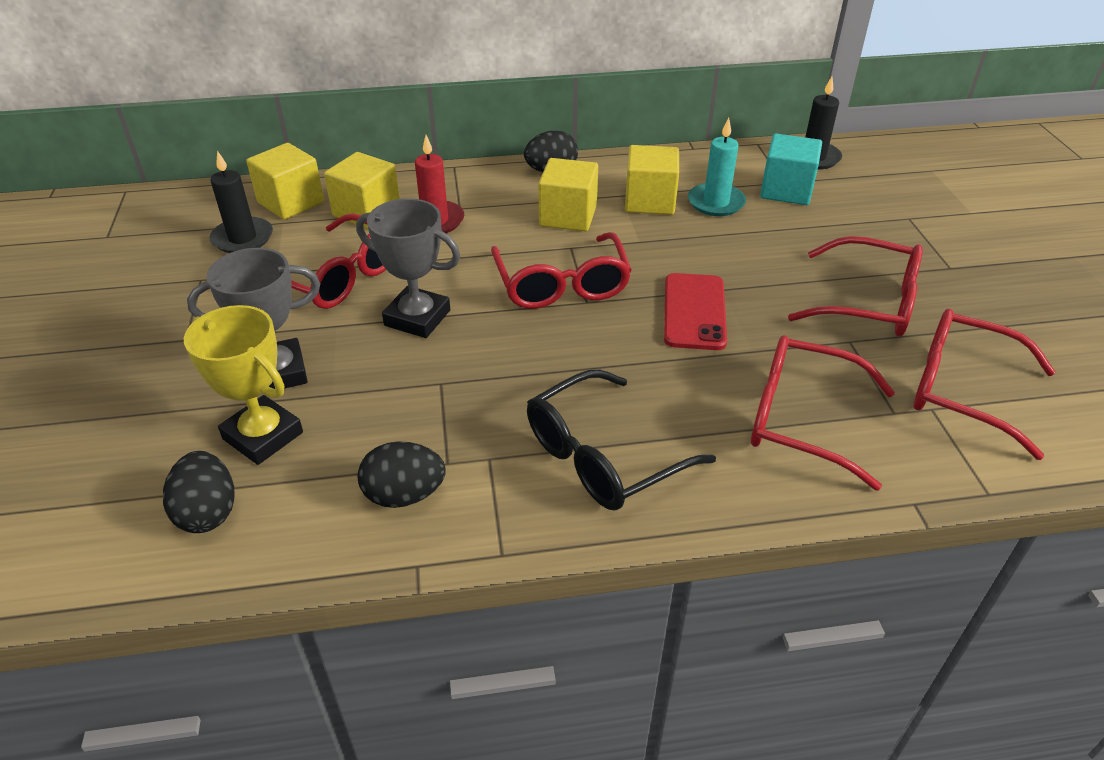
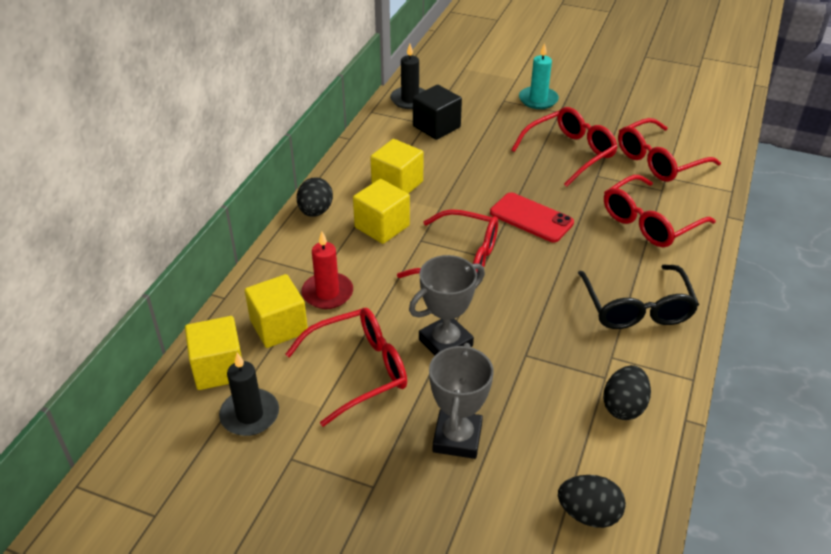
camera: 60 degrees left, 0 degrees up
(263, 436) = (525, 464): yellow trophy -> none
(716, 202) = (424, 159): turquoise candle -> turquoise candle (538, 100)
(786, 190) = (436, 127): turquoise cube -> black cube

